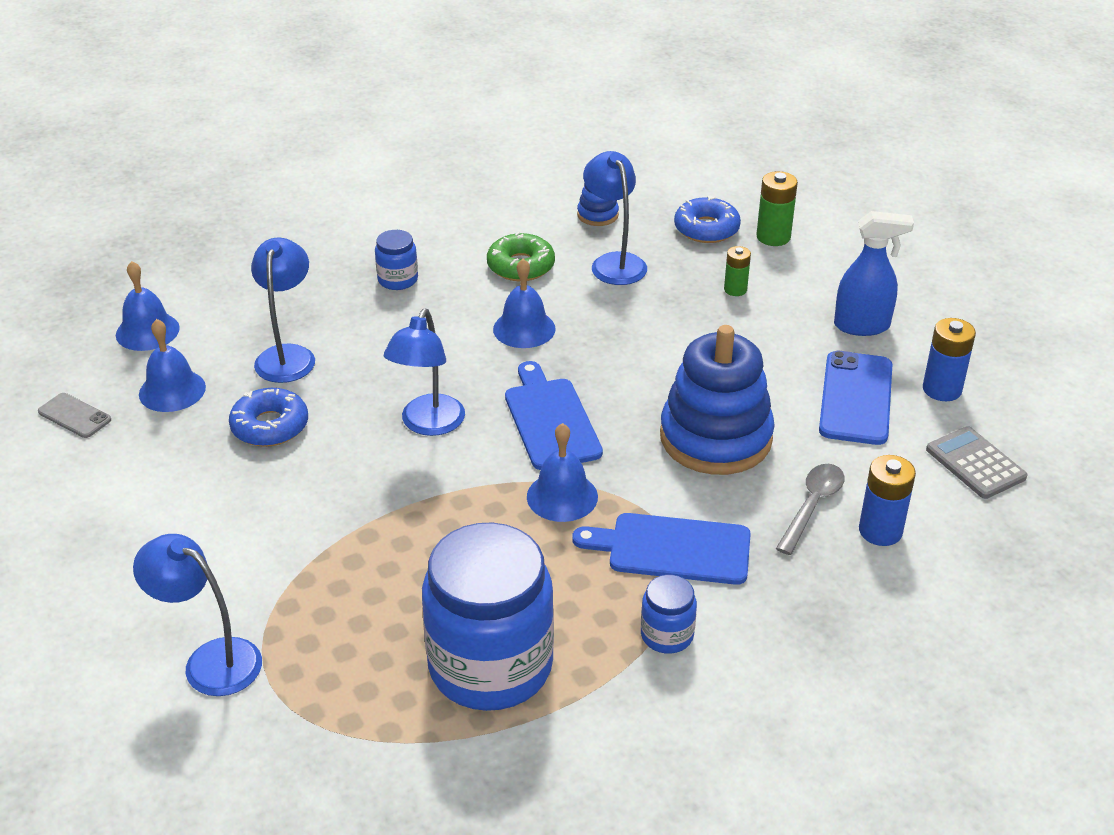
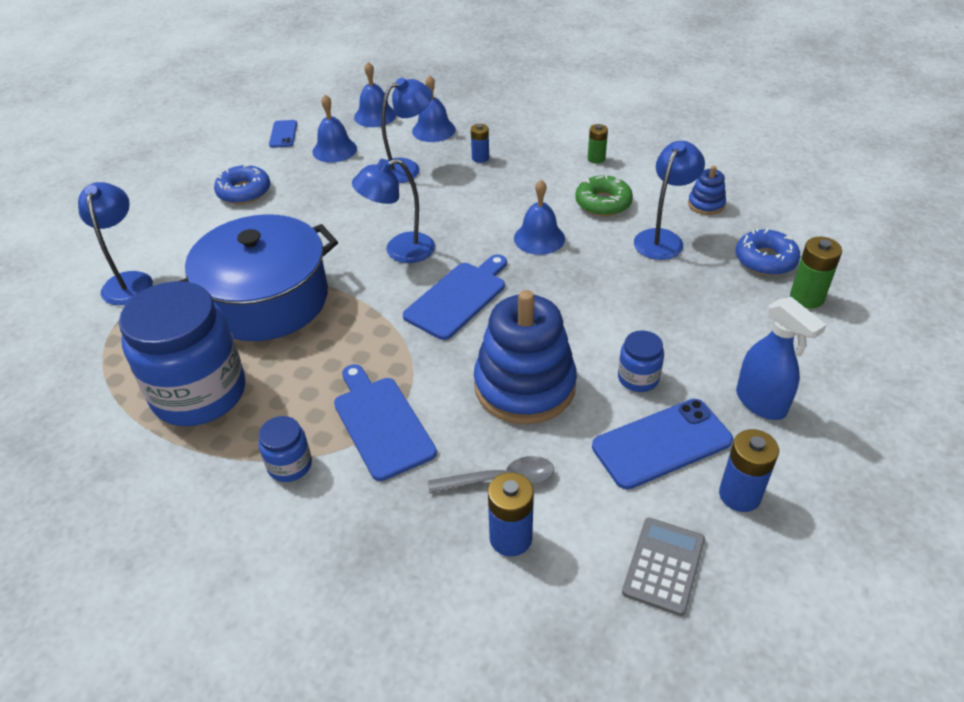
camera: 55 degrees right, 5 degrees up
(74, 416) = (283, 134): grey phone -> blue phone
(270, 426) = (338, 196): blue donut -> blue donut (244, 191)
(342, 299) = (480, 158): none -> blue battery
(392, 555) = (267, 300): none -> blue pot
(398, 279) = (525, 166): blue jar -> blue jar (638, 378)
(562, 496) = (386, 342): blue bell -> blue bell (433, 130)
(735, 289) = (712, 310): green battery -> green battery (596, 159)

